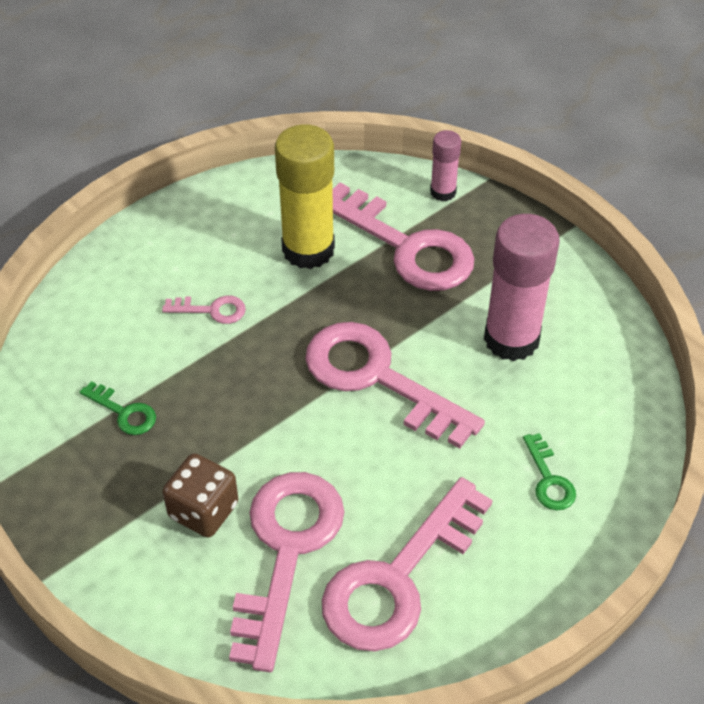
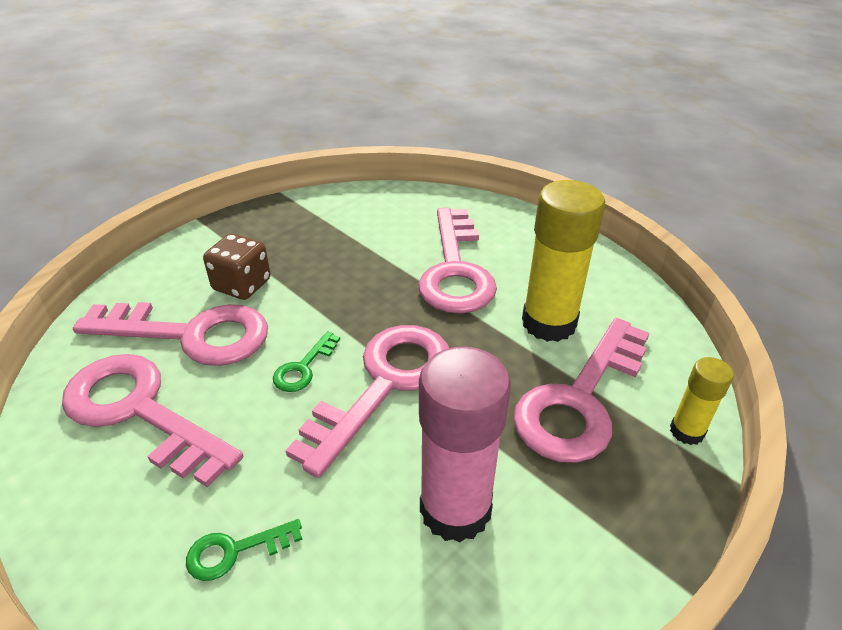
camera: 85 degrees right, 10 degrees down
(124, 412) = (342, 236): green key -> green key (304, 367)
(211, 310) = (455, 269): pink key -> pink key, size x2.29
(443, 192) = (686, 431): pink glue stick -> yellow glue stick

